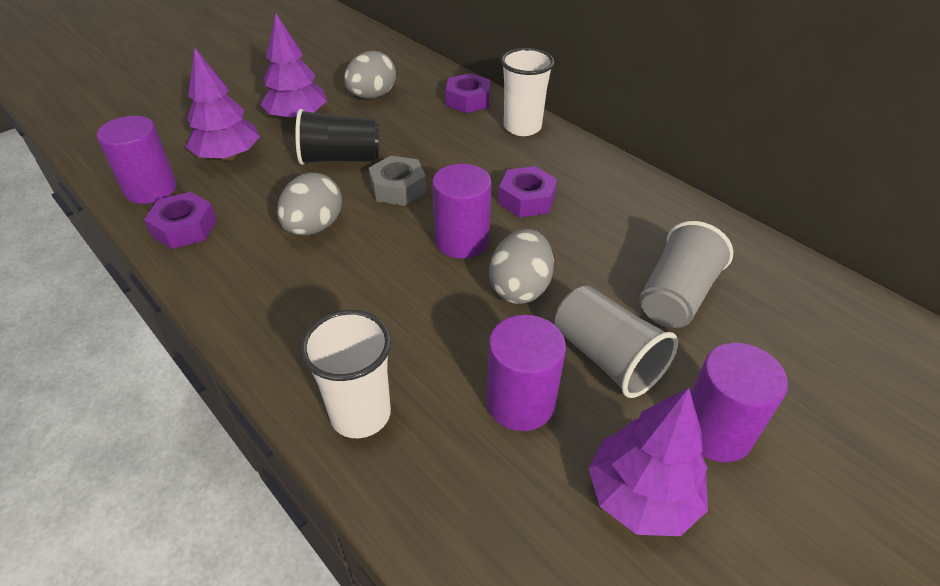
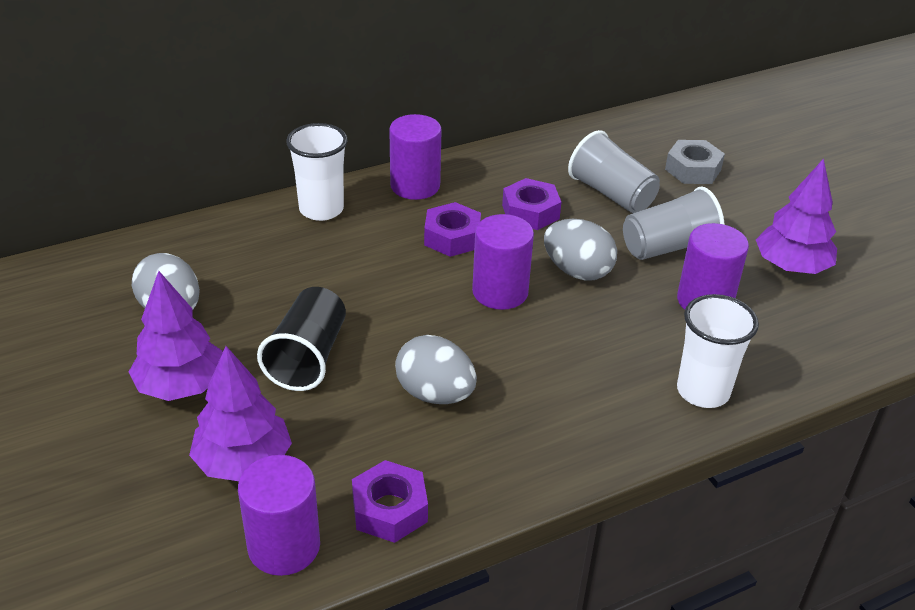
camera: 75 degrees left, 5 degrees down
(398, 188) = (392, 320): grey nut -> grey nut (693, 169)
(468, 100) = (237, 234): purple nut -> purple nut (530, 212)
(715, 431) = (744, 220): purple cylinder -> purple cylinder (415, 186)

